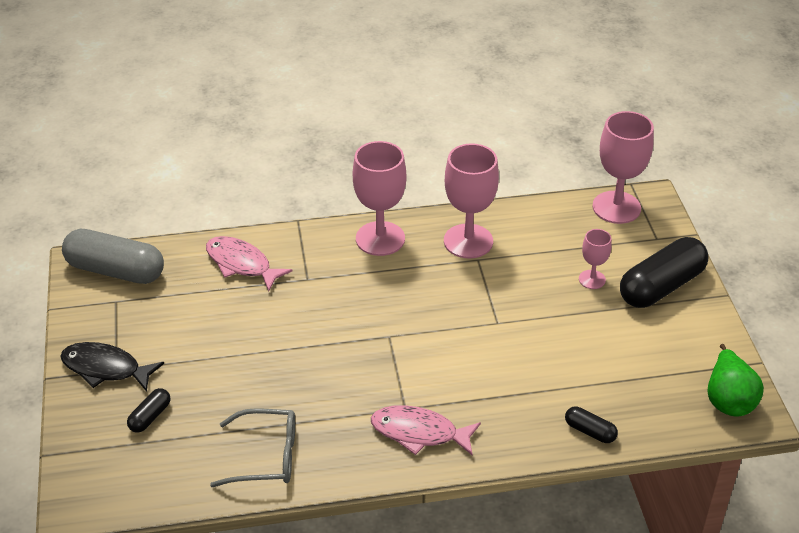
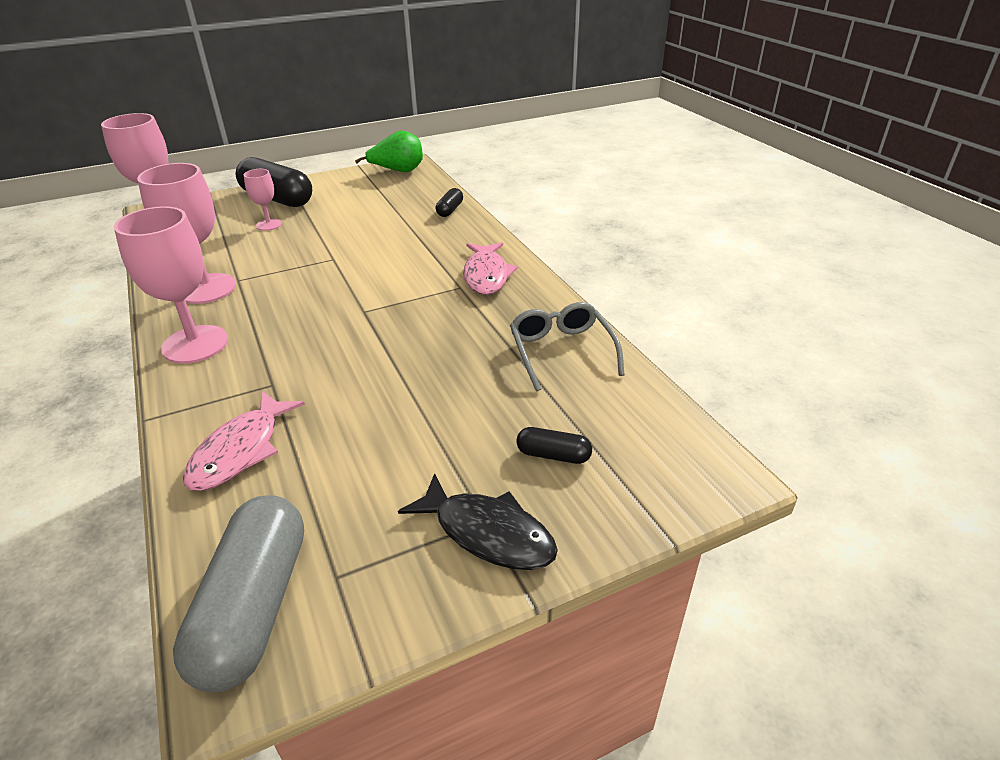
camera: 105 degrees left, 5 degrees down
(105, 368) = (488, 533): black fish -> black fish turned 60 degrees counterclockwise

